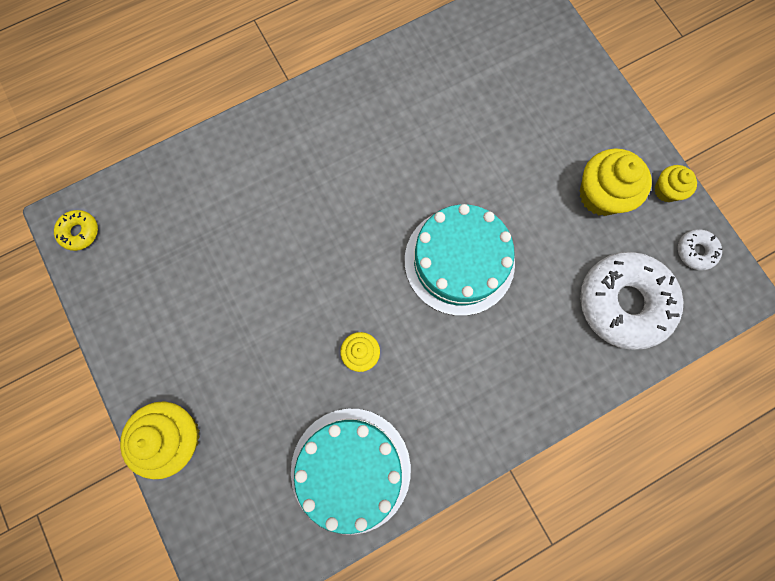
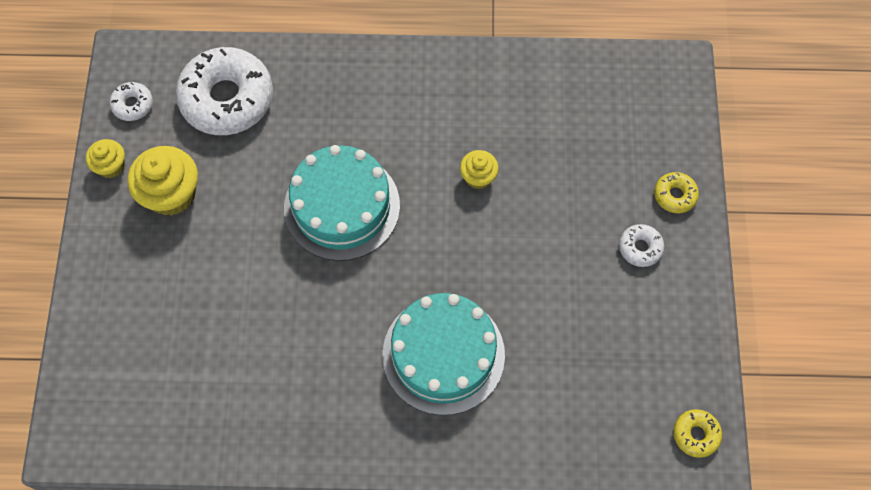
camera: 150 degrees left, 10 degrees down
(176, 436) = (675, 195): yellow cupcake -> yellow donut
(187, 366) = (640, 248): none -> white donut
(351, 469) = (538, 97): turquoise cake -> turquoise cake (443, 354)

